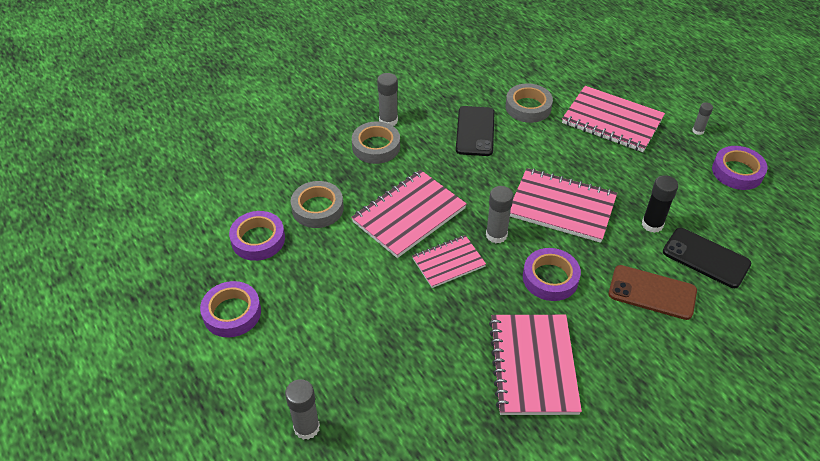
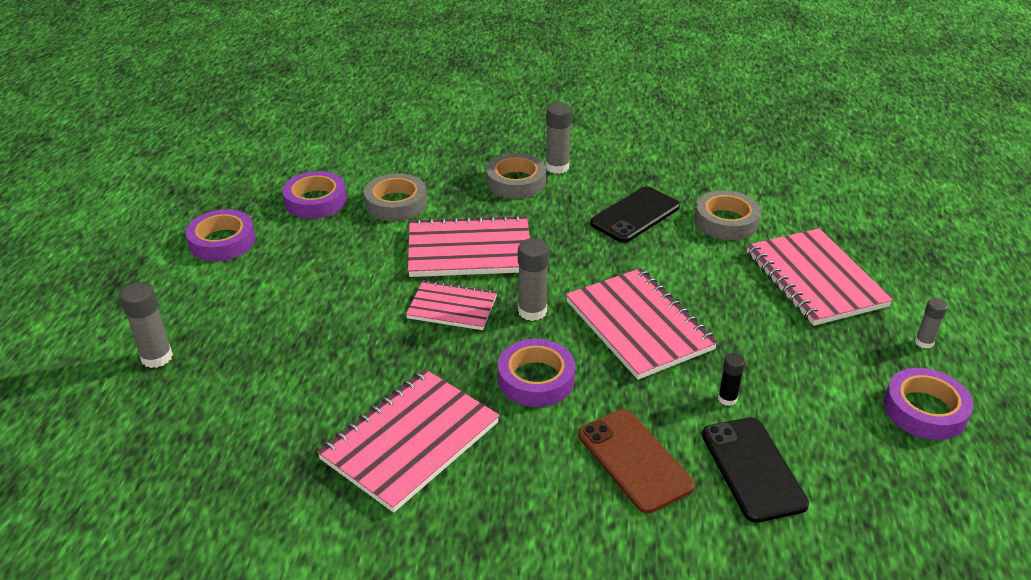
camera: 40 degrees right, 10 degrees down
(652, 224) = (727, 399): black glue stick -> black glue stick, size x0.60

